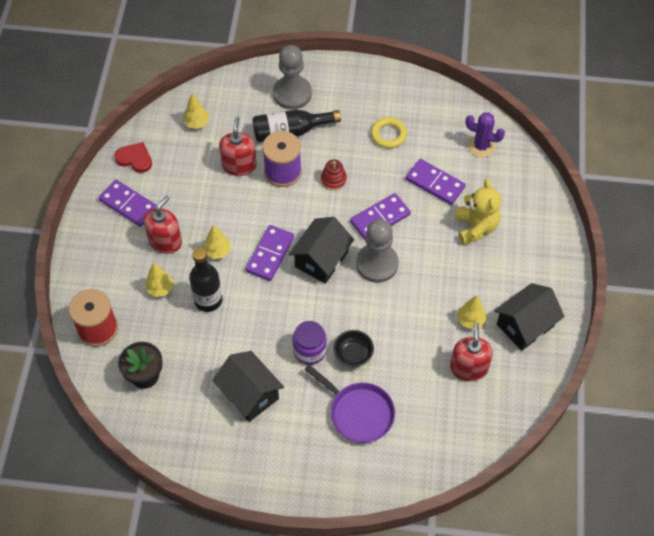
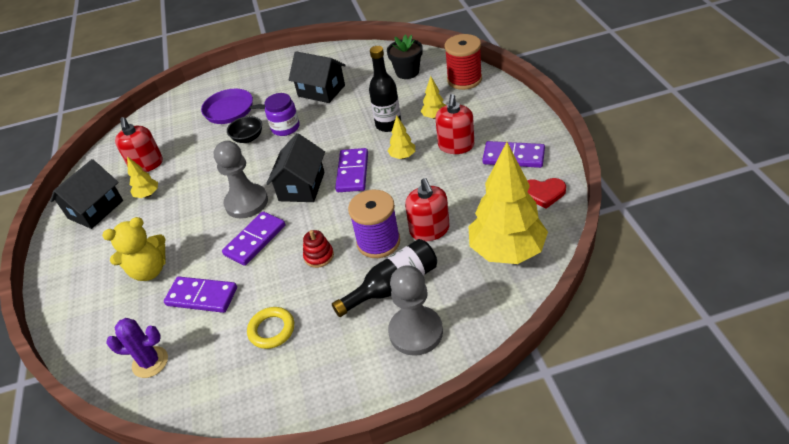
camera: 165 degrees right, 15 degrees down
(197, 123) = (507, 251): yellow tree -> yellow tree, size x2.32
(475, 227) = (149, 270): yellow teddy bear -> yellow teddy bear turned 90 degrees counterclockwise

